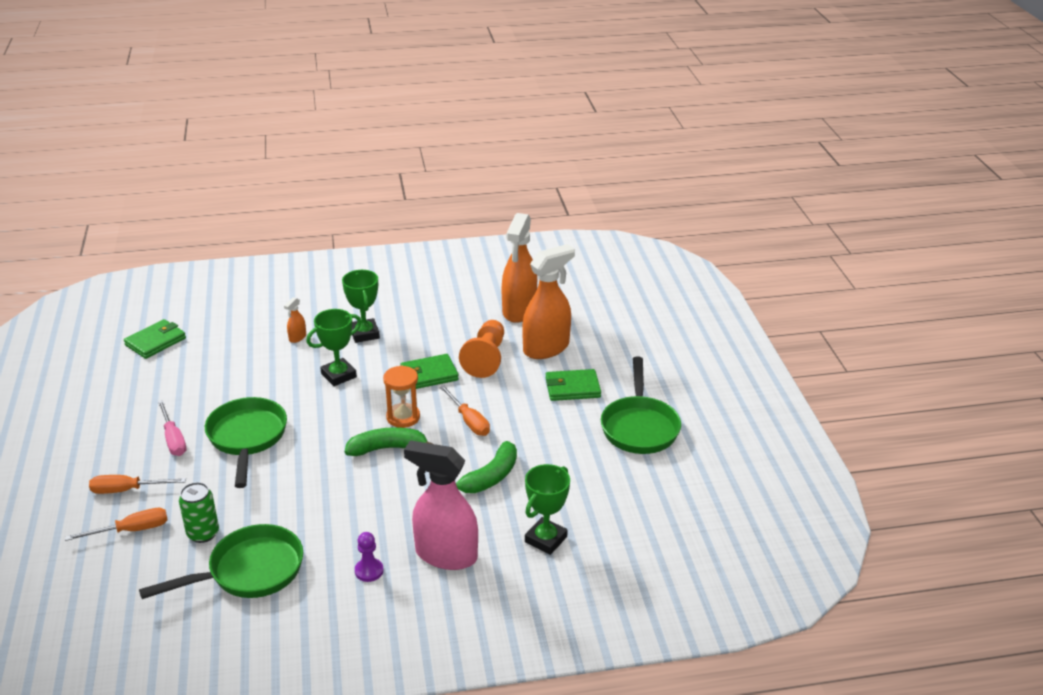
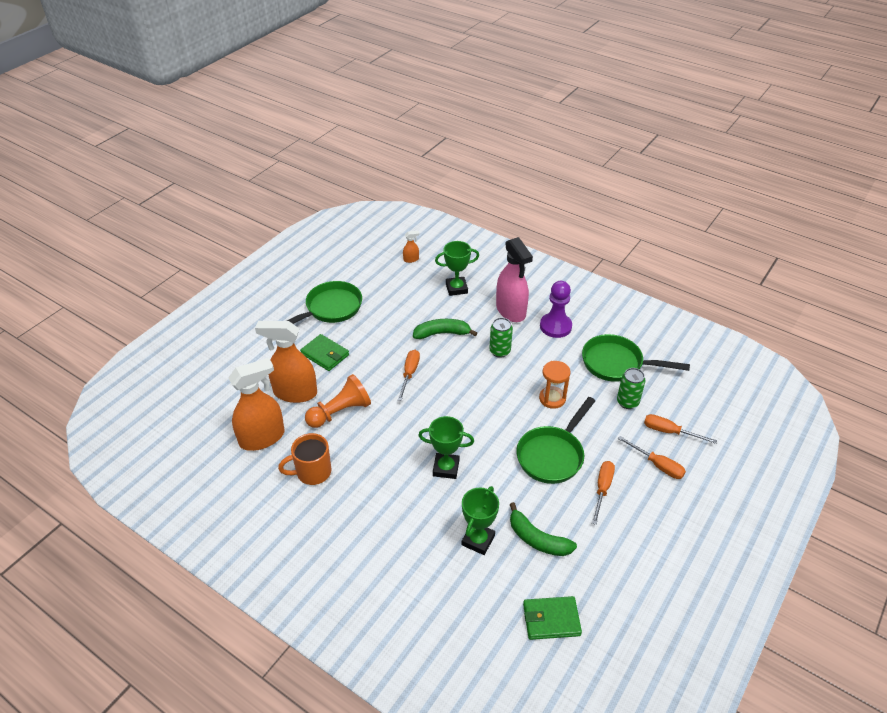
camera: 135 degrees left, 10 degrees up
(173, 439) = (602, 489): pink screwdriver -> orange screwdriver
(297, 337) = (437, 532): orange spray bottle -> orange spray bottle (411, 259)
(364, 334) = (387, 497): green trophy -> green trophy (478, 540)
(369, 571) = (555, 326): purple pawn -> purple pawn, size x1.79
(388, 448) = (475, 387): green banana -> green banana (537, 539)
(403, 417) = (443, 403): orange hourglass -> orange hourglass (552, 398)
(404, 499) = (500, 351): none -> green can
(429, 375) = (389, 425): green wallet -> none
(445, 315) = (312, 472): none -> orange mug

